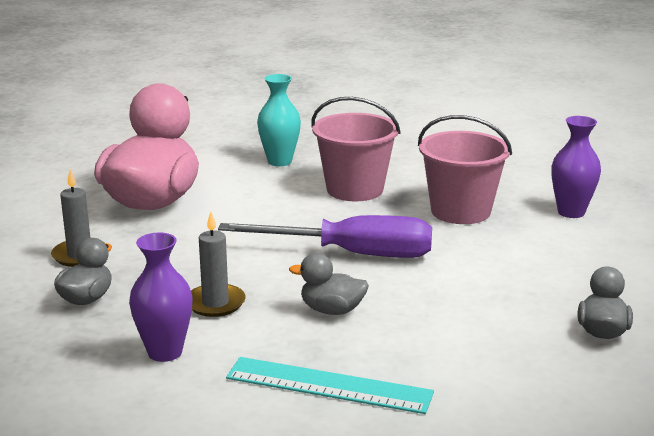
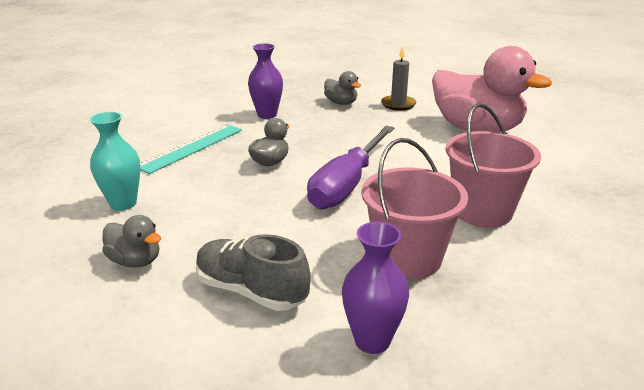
camera: 110 degrees right, 5 degrees up
(215, 303) = (309, 131): grey candle -> none
(279, 161) = (562, 186): turquoise vase -> turquoise vase (123, 203)
(573, 264) = (251, 291): none -> grey shoe

